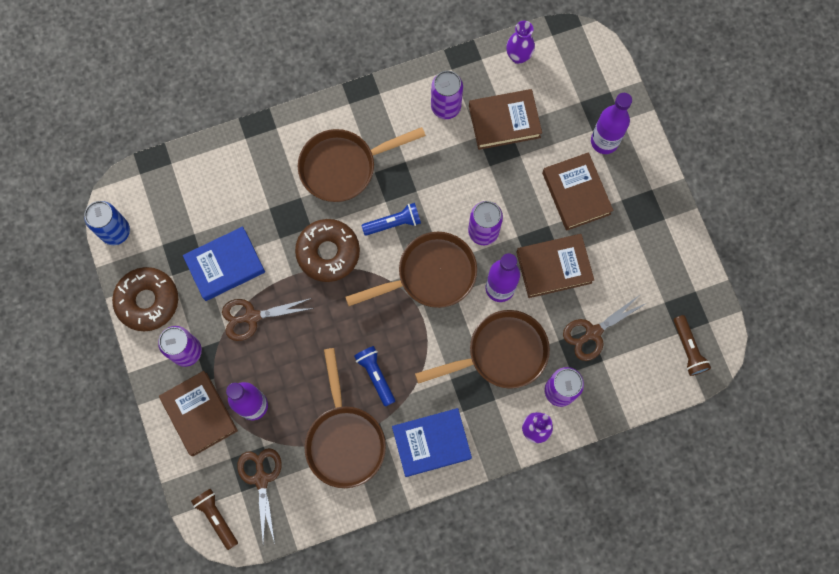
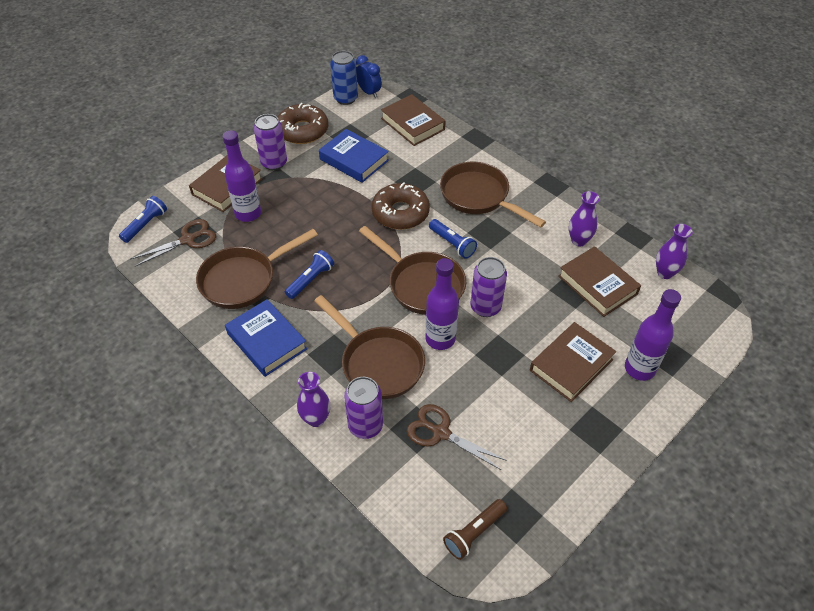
camera: 65 degrees right, 25 degrees down
(118, 201) = (369, 92): none -> blue clock
(216, 517) = (145, 225): brown flashlight -> blue flashlight
(252, 317) = (320, 188): brown scissors -> none
(446, 107) = (579, 241): purple can -> purple vase
(554, 267) = (487, 374): brown book -> brown book (413, 124)

